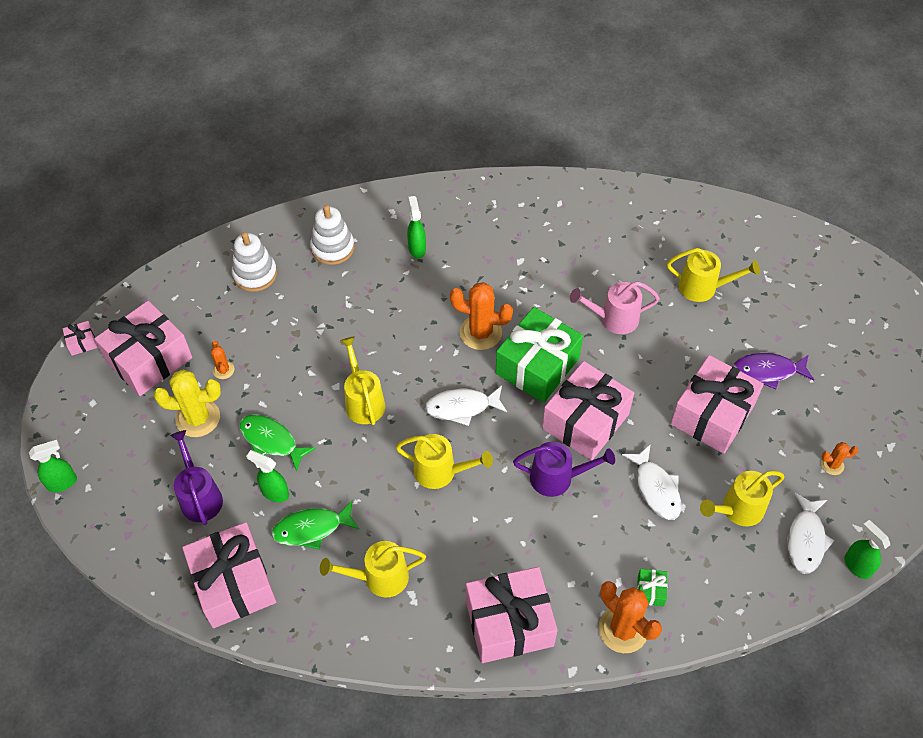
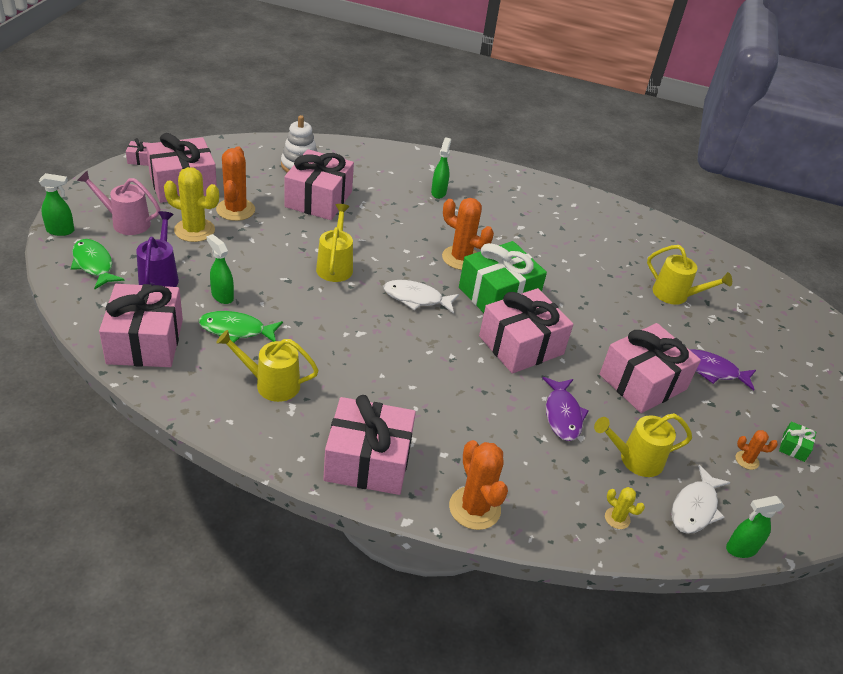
camera: 15 degrees right, 15 degrees down
(223, 370) = (235, 210): orange cactus -> orange cactus, size x1.99
(271, 441) = (243, 264): green fish -> green fish (94, 264)
(300, 315) = (318, 199): none -> pink gift
(332, 248) = (371, 171): white stacking toy -> none
(441, 472) = (372, 333): yellow watering can -> none
(558, 478) = (474, 374): purple watering can -> none
(613, 319) = (582, 288): pink watering can -> pink watering can (125, 222)
(650, 591) = (517, 488): green gift -> green gift (793, 447)
(656, 488) = (562, 415): white fish -> purple fish
(745, 582) = (617, 518): none -> yellow cactus
(856, 565) = (740, 549): green spray bottle -> green spray bottle turned 90 degrees counterclockwise

